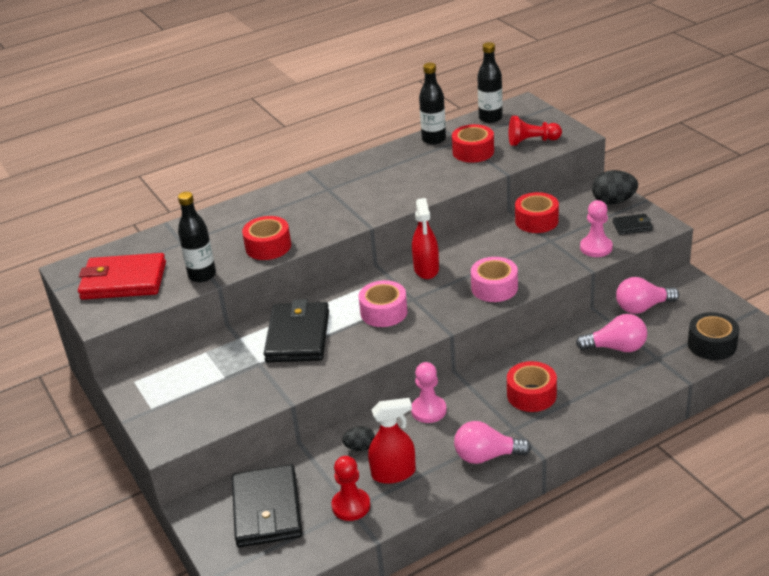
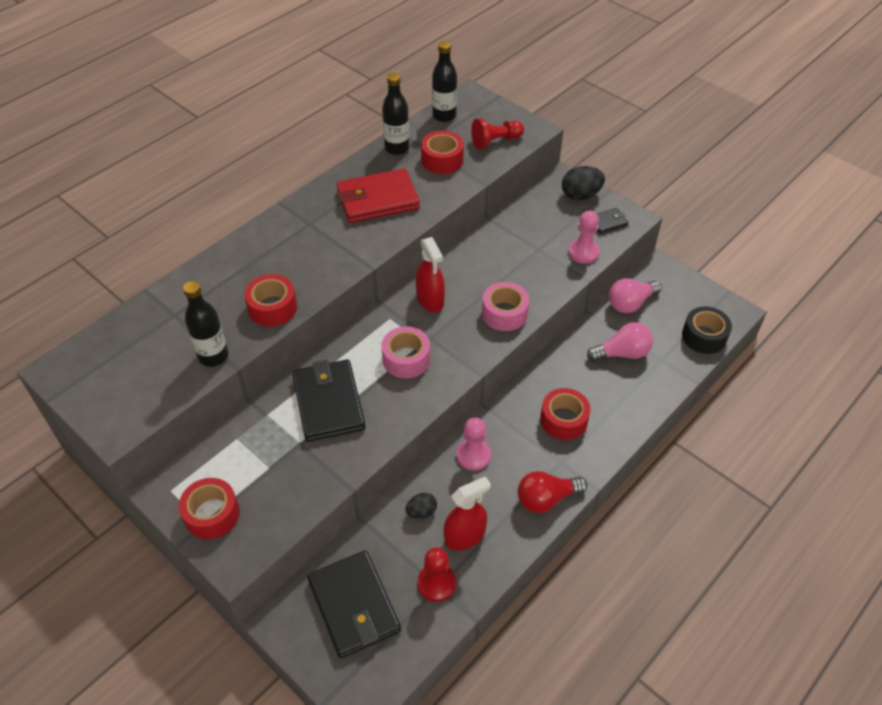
camera: 20 degrees left, 15 degrees up
(123, 281) = (125, 376): red wallet -> red wallet (377, 199)
(487, 456) = (546, 499): pink light bulb -> red light bulb
(536, 221) = (517, 227): red tape -> red tape (212, 514)

